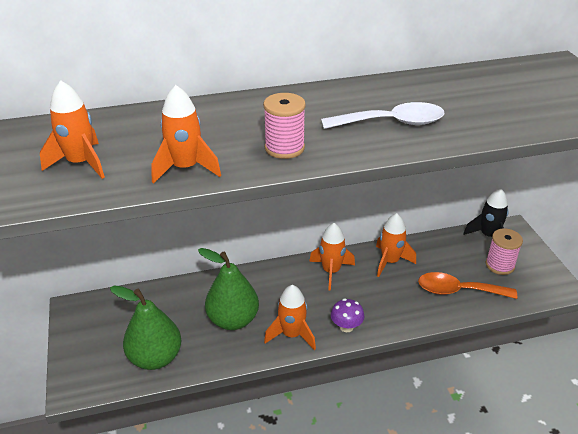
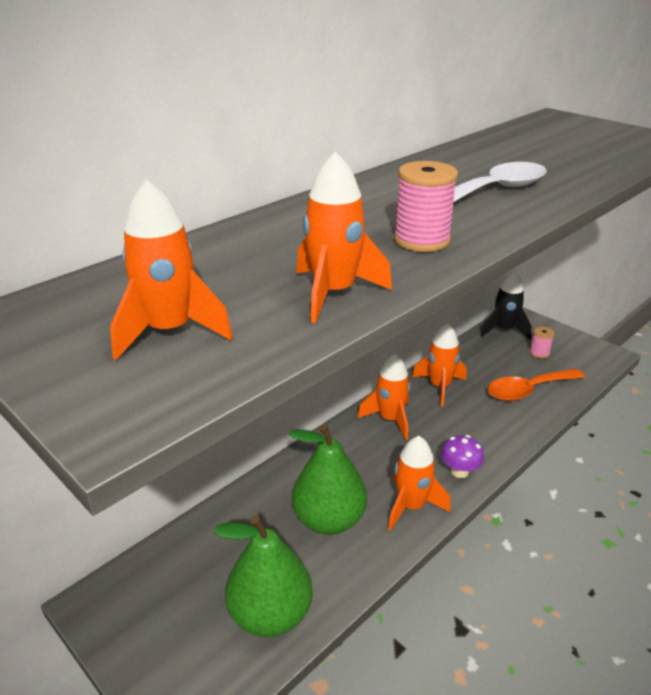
camera: 30 degrees left, 5 degrees down
(499, 265) = (539, 353): pink spool -> pink spool, size x0.63

